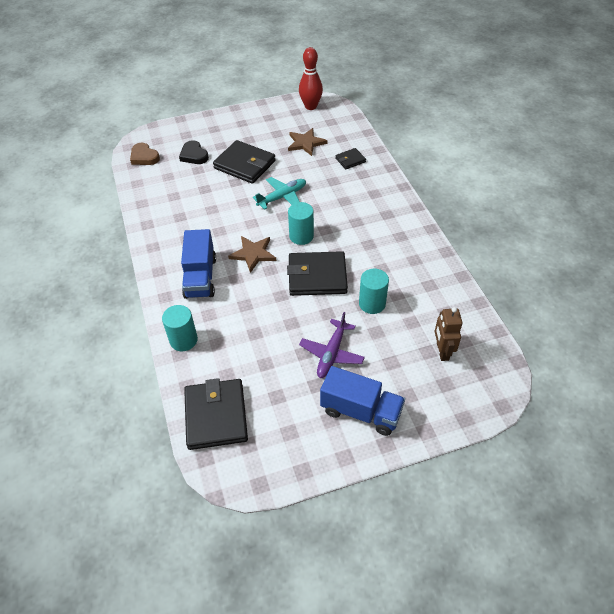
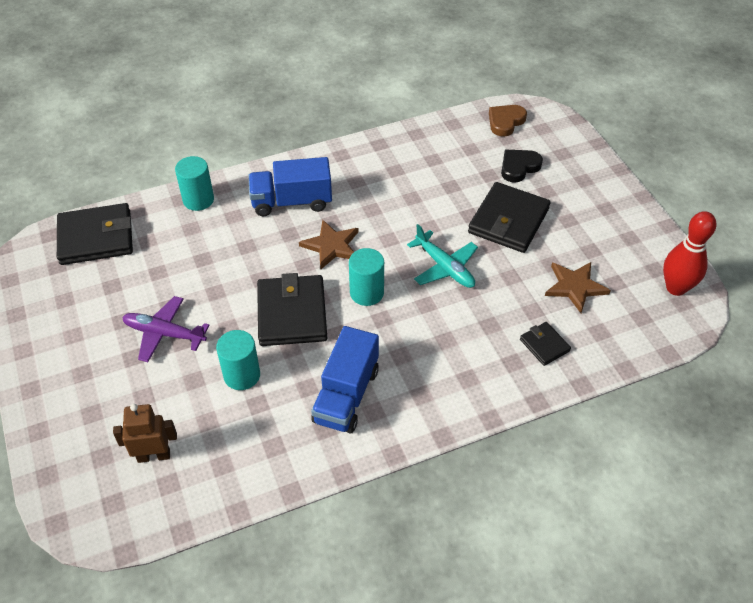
camera: 85 degrees right, 0 degrees up
(360, 411) = (78, 364): blue truck -> blue truck (346, 395)

